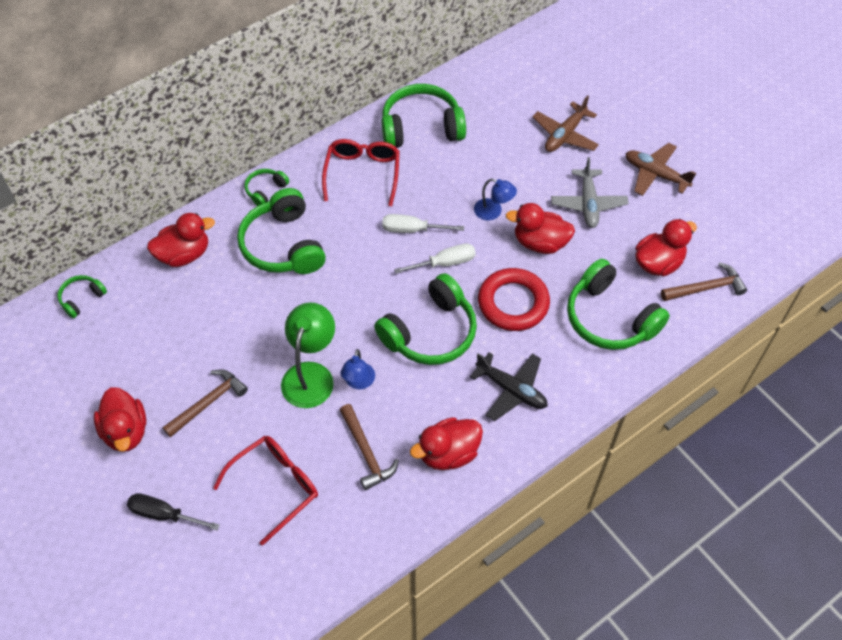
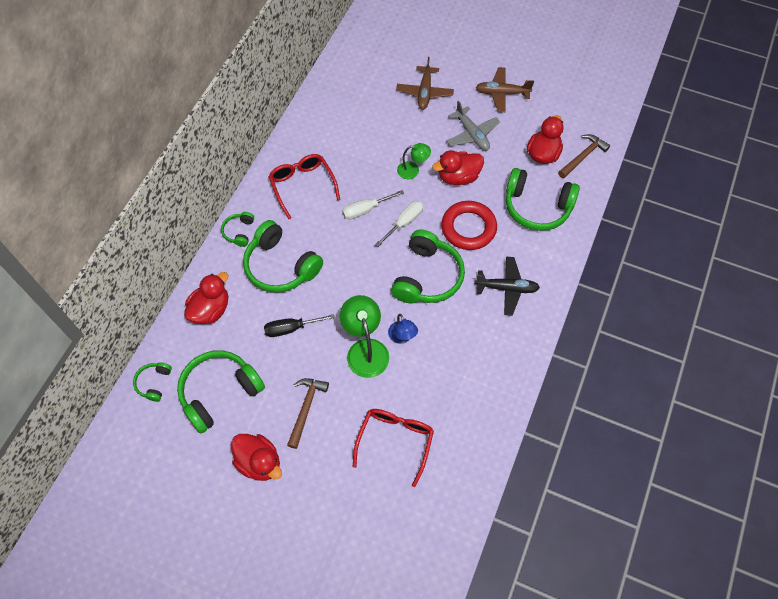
camera: 30 degrees left, 5 degrees up
(164, 514) = (330, 505): black screwdriver -> black screwdriver (291, 328)
(366, 452) = (440, 383): brown hammer -> none
(421, 127) = (321, 132): green headphones -> green headphones (219, 392)
(448, 453) = (495, 354): red duck -> none
(493, 212) = (413, 170): blue lamp -> green lamp

